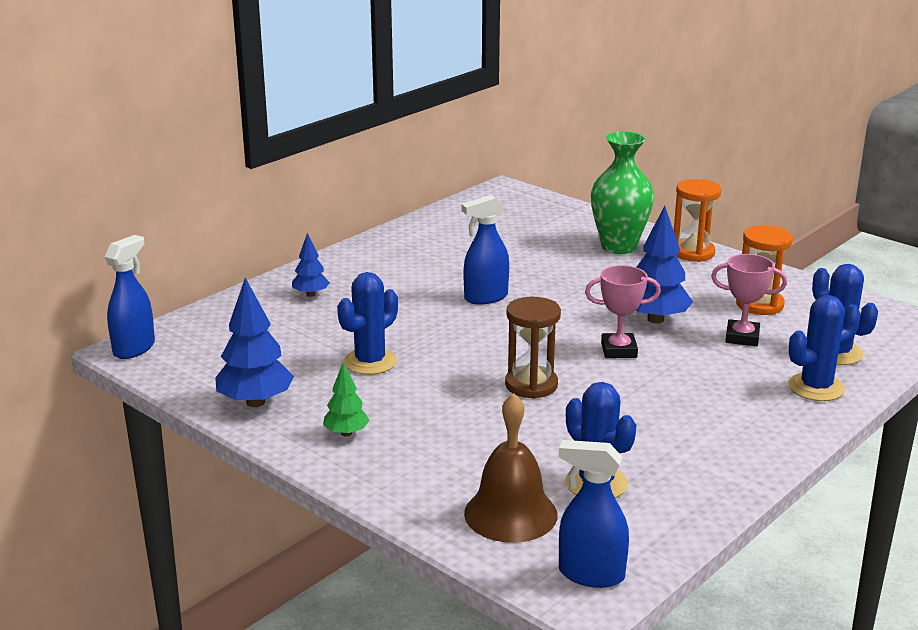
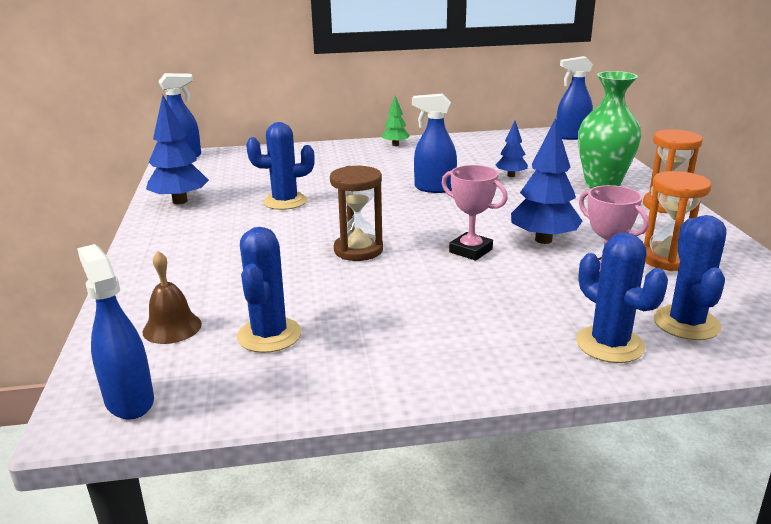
camera: 40 degrees right, 0 degrees up
(311, 294) = (327, 157): blue tree -> blue tree (511, 175)
(346, 433) = (188, 235): green tree -> green tree (395, 145)
(510, 514) = (172, 327): brown bell -> brown bell, size x0.64
(511, 195) = (571, 136): none -> blue spray bottle
(816, 387) = (609, 344): blue cactus -> blue cactus turned 45 degrees clockwise

